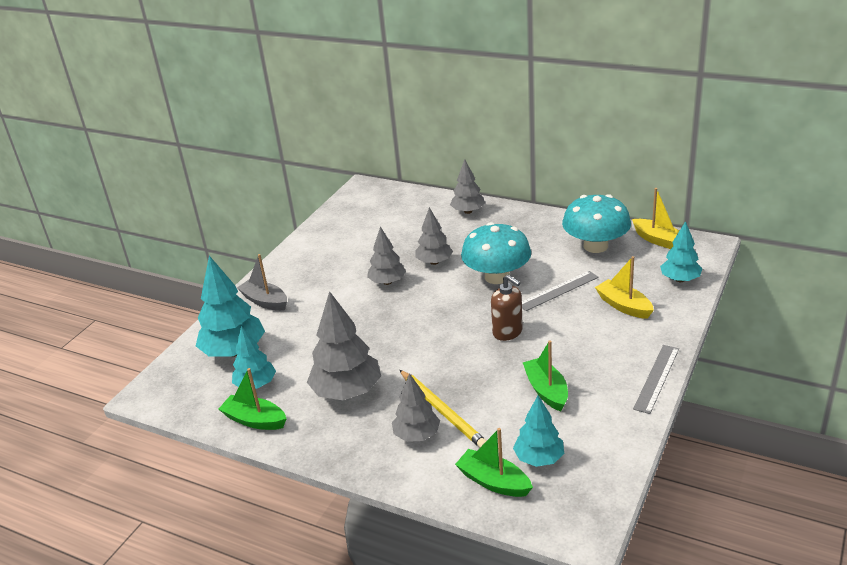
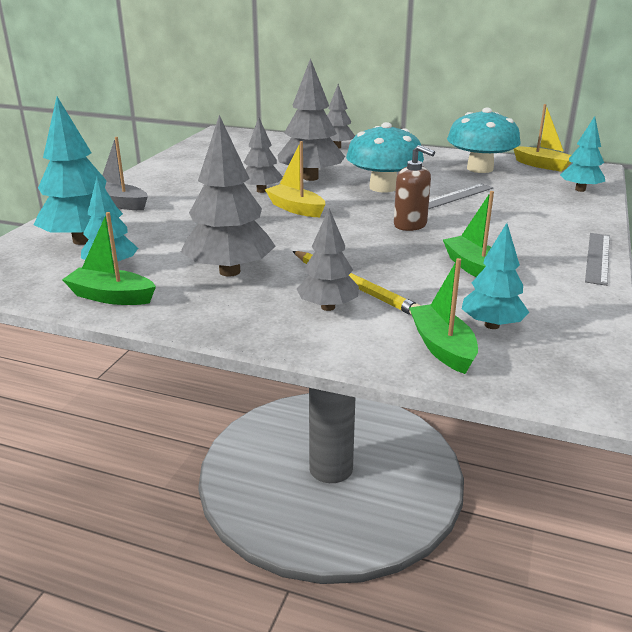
camera: 10 degrees left, 5 degrees down
(434, 262) = (311, 178): grey tree -> grey tree, size x1.62
(493, 482) = (442, 347): green boat -> green boat turned 45 degrees clockwise
(624, 306) = (531, 207): yellow boat -> yellow boat (296, 209)

